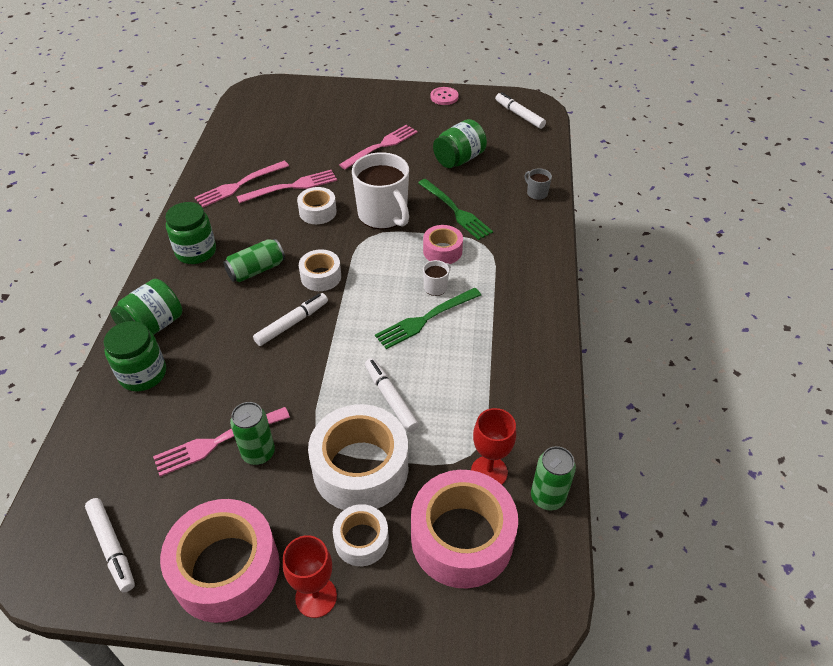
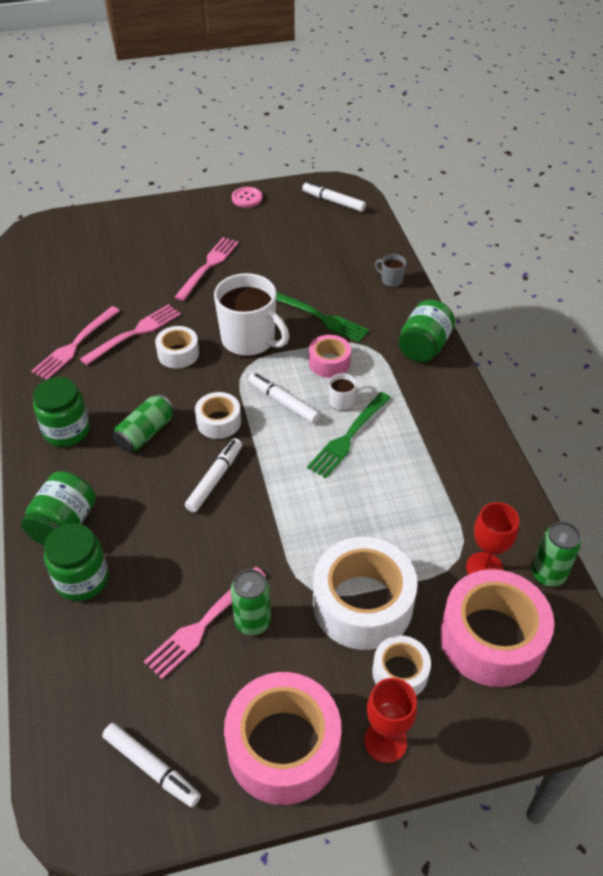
camera: 20 degrees left, 0 degrees up
(391, 398) = (355, 526): white marker -> white marker (283, 402)
(459, 159) = (296, 262): green jar -> green jar (424, 347)

